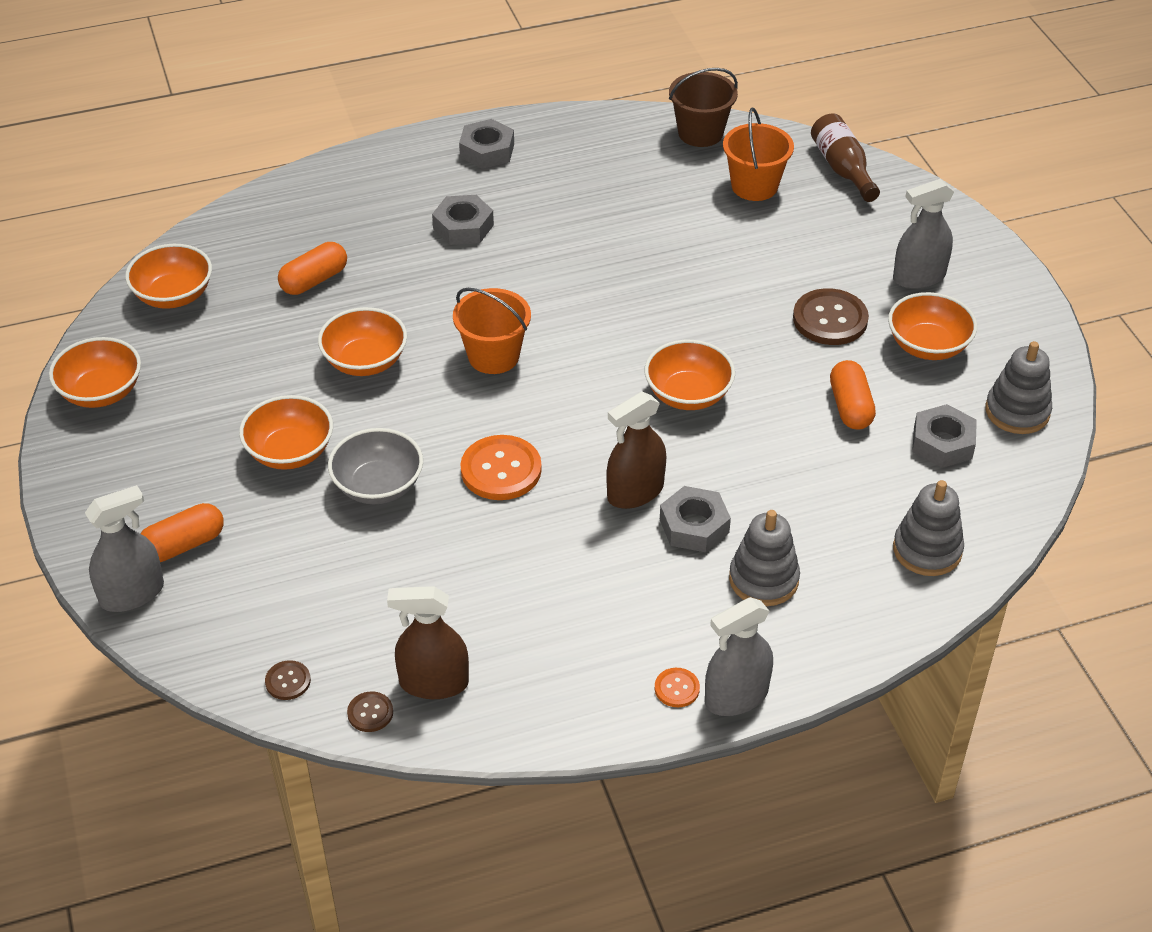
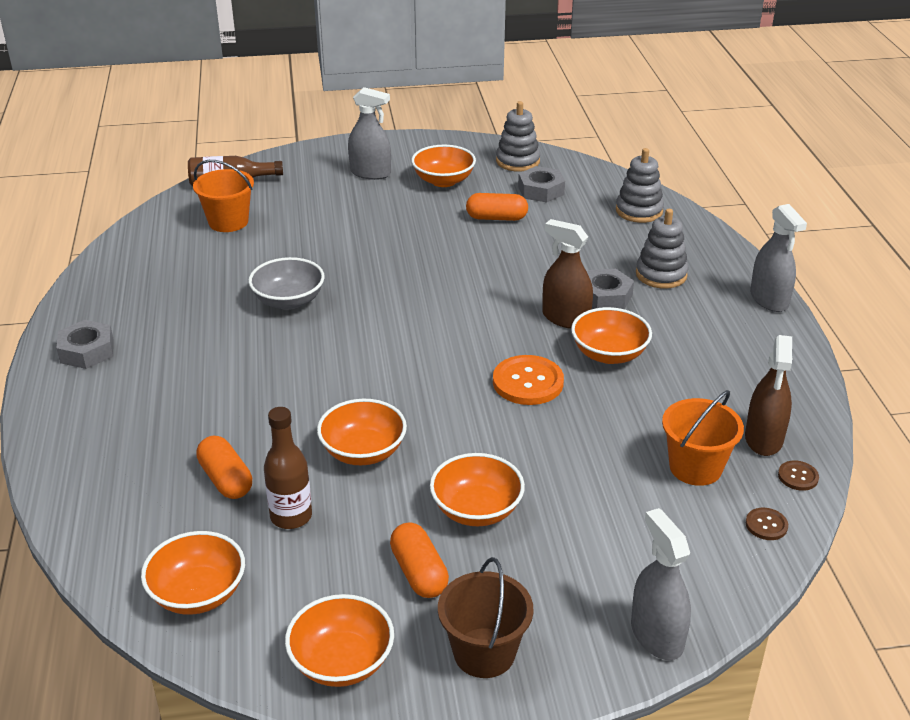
camera: 80 degrees left, 10 degrees down
(183, 545) = (592, 593): orange capsule -> orange capsule (419, 572)
(269, 330) = (291, 516): none -> brown bottle
(378, 486) = (533, 454): grey bowl -> grey bowl (289, 301)
(463, 227) = (195, 375): grey nut -> none
(493, 356) = (384, 373): orange bucket -> orange bucket (695, 467)
(635, 492) = (565, 318): brown spray bottle -> brown spray bottle turned 150 degrees clockwise
(677, 688) = (763, 323): orange button -> none
(688, 394) = (463, 282): orange bowl -> orange bowl (609, 354)
(700, 133) = (142, 237): brown bucket -> brown bucket (484, 653)
(830, 319) = (401, 212): brown button -> none
(919, 277) = (370, 173): grey spray bottle -> grey spray bottle turned 60 degrees counterclockwise

